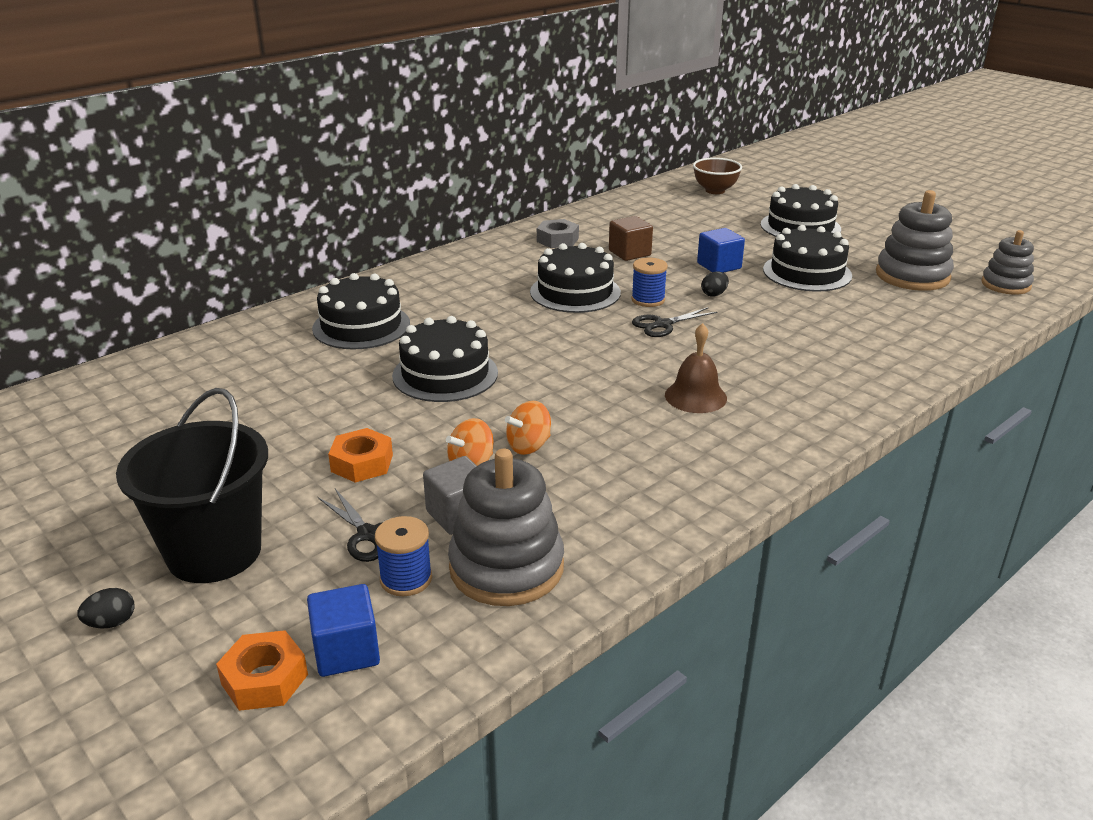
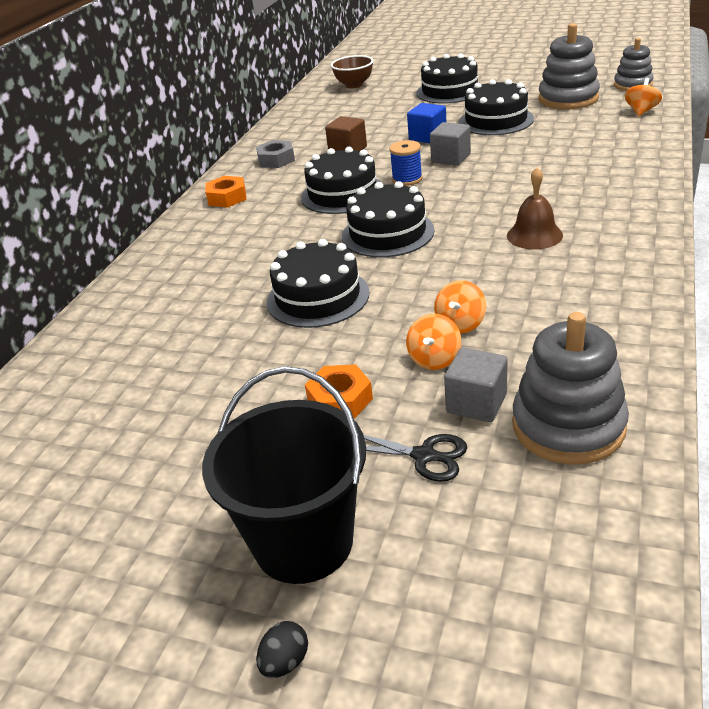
camera: 25 degrees left, 5 degrees up
(264, 679) = (496, 628): orange nut -> orange nut (227, 198)
(346, 651) = (533, 562): blue cube -> none
(361, 326) = (190, 288): black cake -> black cake (387, 233)
(406, 579) = (502, 476): blue spool -> none
(662, 325) = (442, 193): black scissors -> none
(714, 294) = (451, 158): black egg -> grey cube
(974, 316) = (641, 111): none -> orange spinning top

